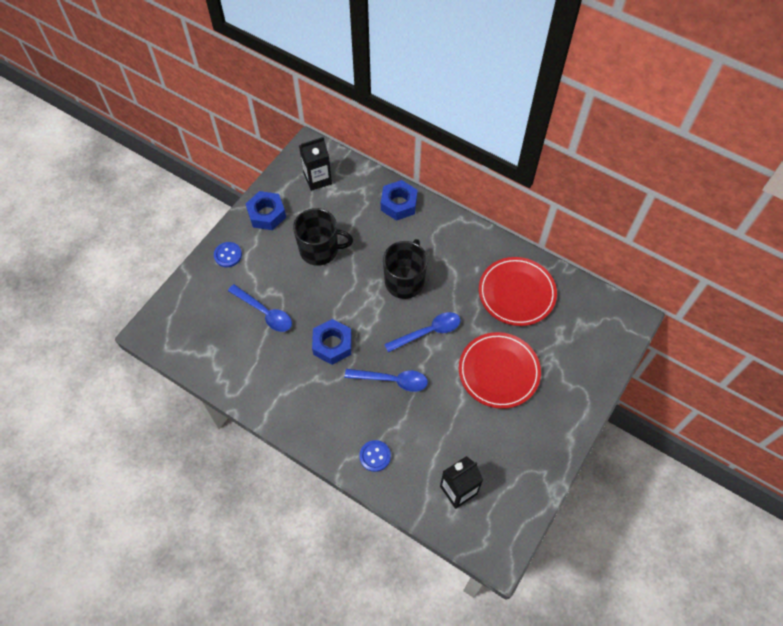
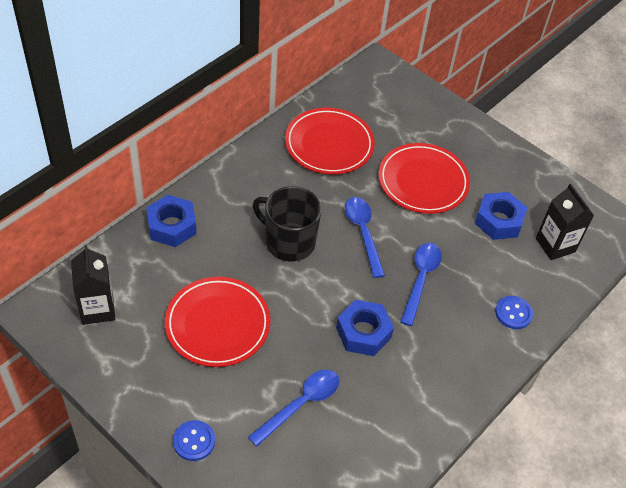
camera: 85 degrees left, 10 degrees down
(267, 214) = (137, 381): blue nut -> blue nut (498, 221)
(320, 250) = (217, 324): black mug -> red plate

